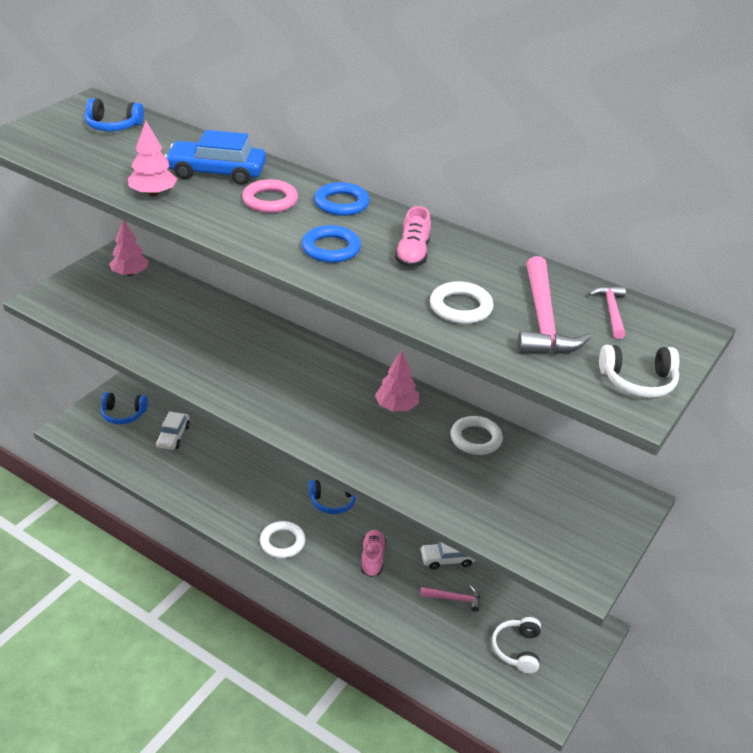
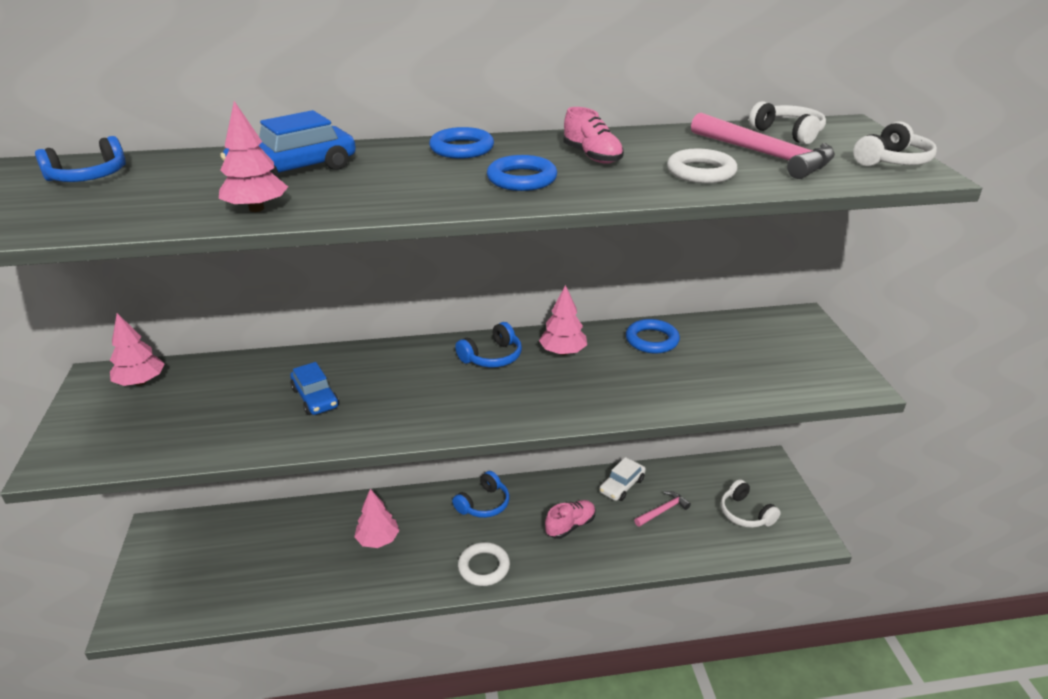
camera: 40 degrees left, 5 degrees down
(123, 414) = (183, 564): blue headphones -> blue headphones (492, 357)
(173, 436) = (265, 549): white car -> none
(203, 341) = (315, 398): none -> blue car
(240, 477) = (378, 539): none -> pink tree
(270, 200) = (393, 170): pink ring -> none
(372, 558) = (570, 526): pink shoe -> pink shoe turned 90 degrees clockwise
(476, 439) = (652, 340): white ring -> blue ring
(611, 311) = (788, 133): pink hammer -> white headphones

